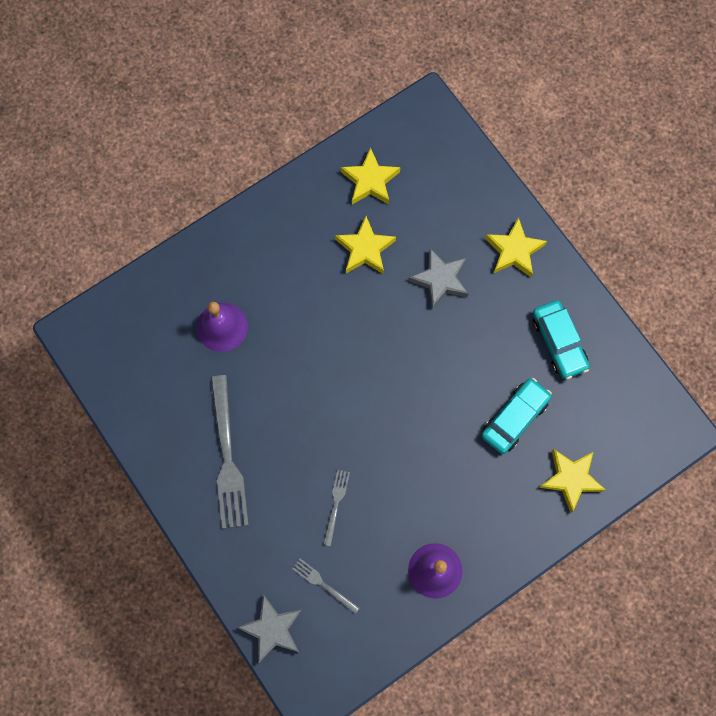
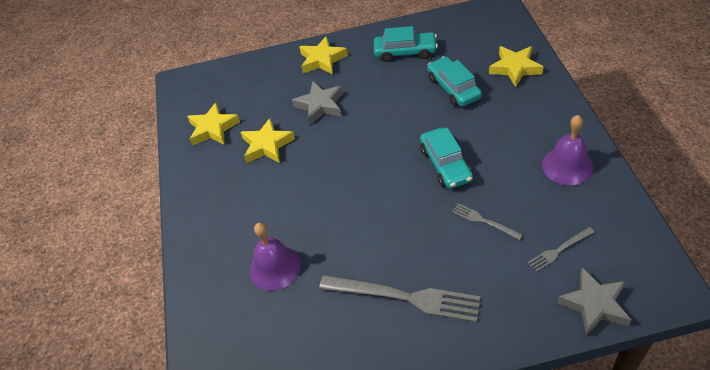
camera: 60 degrees left, 25 degrees down
(397, 444) = (445, 164): none -> turquoise car

